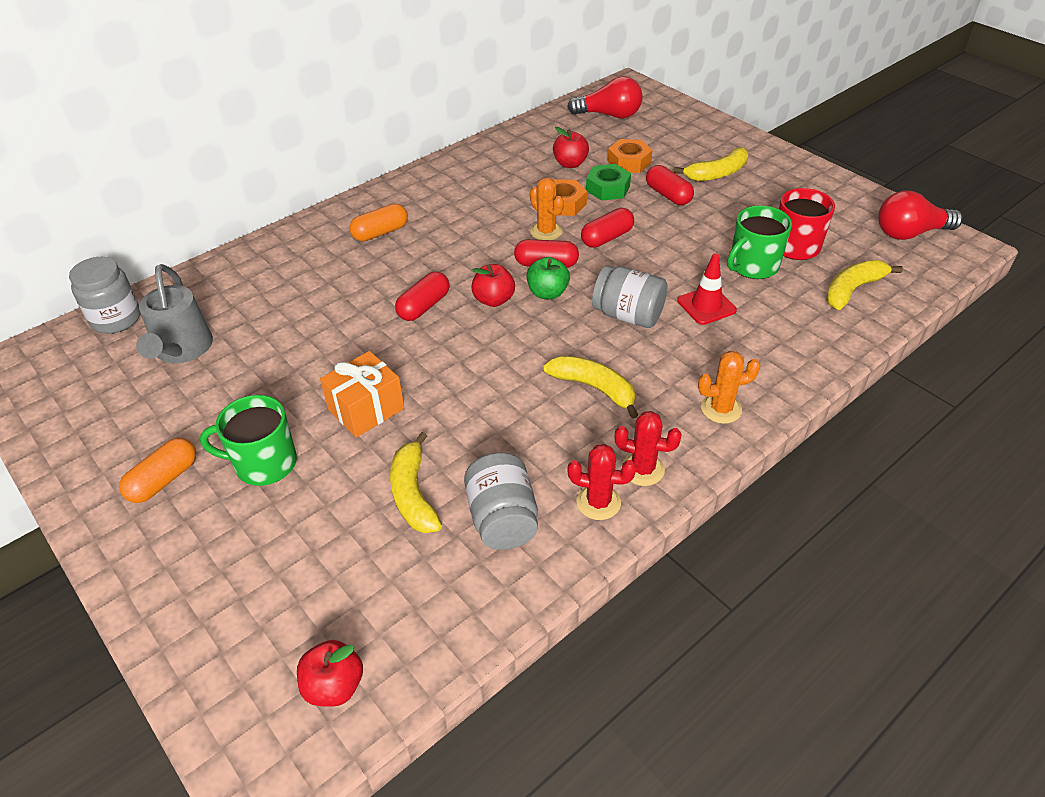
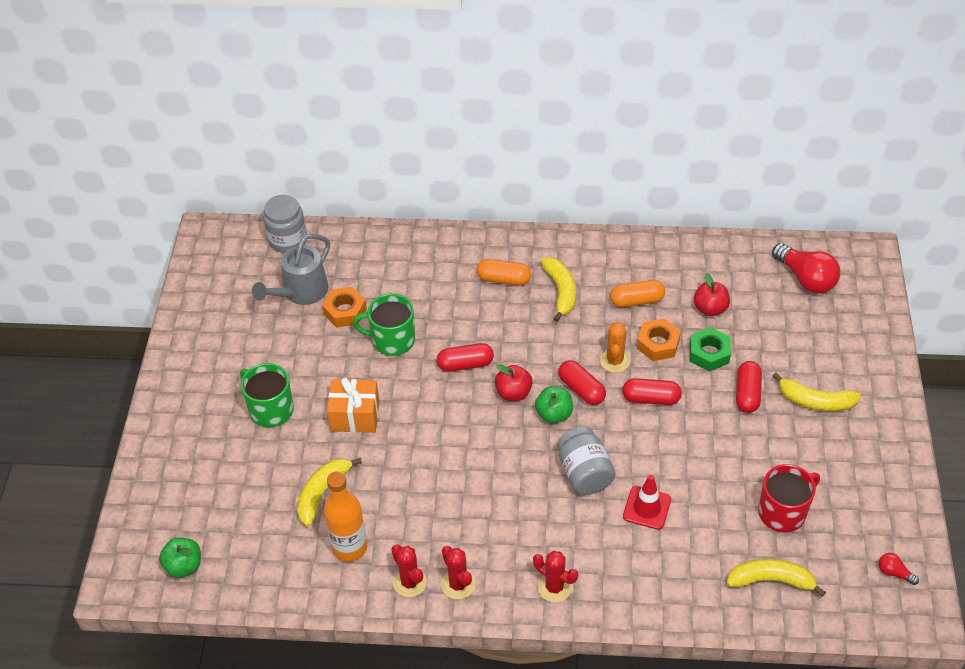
camera: 45 degrees right, 5 degrees up
(164, 480) = (216, 380): orange capsule -> orange capsule (637, 300)
(334, 686) = (184, 566): red apple -> green apple
(502, 519) = (349, 547): grey jar -> orange bottle
(594, 388) = (496, 508): yellow banana -> yellow banana (560, 291)
(629, 162) = (759, 339): orange nut -> orange nut (345, 311)
(721, 409) = (554, 587): orange cactus -> red cactus
(753, 266) = (725, 503): green mug -> green mug (392, 340)
(910, 233) = (894, 572): red light bulb -> red light bulb, size x0.46

